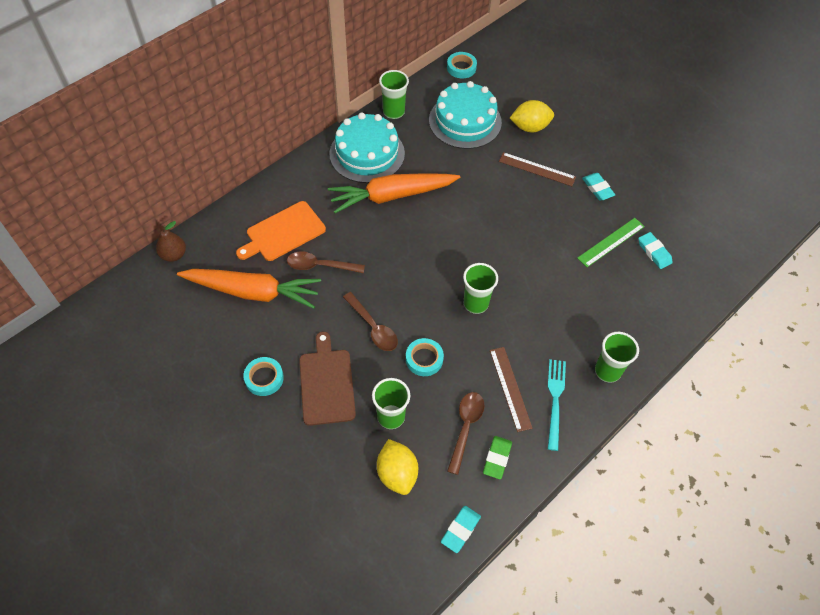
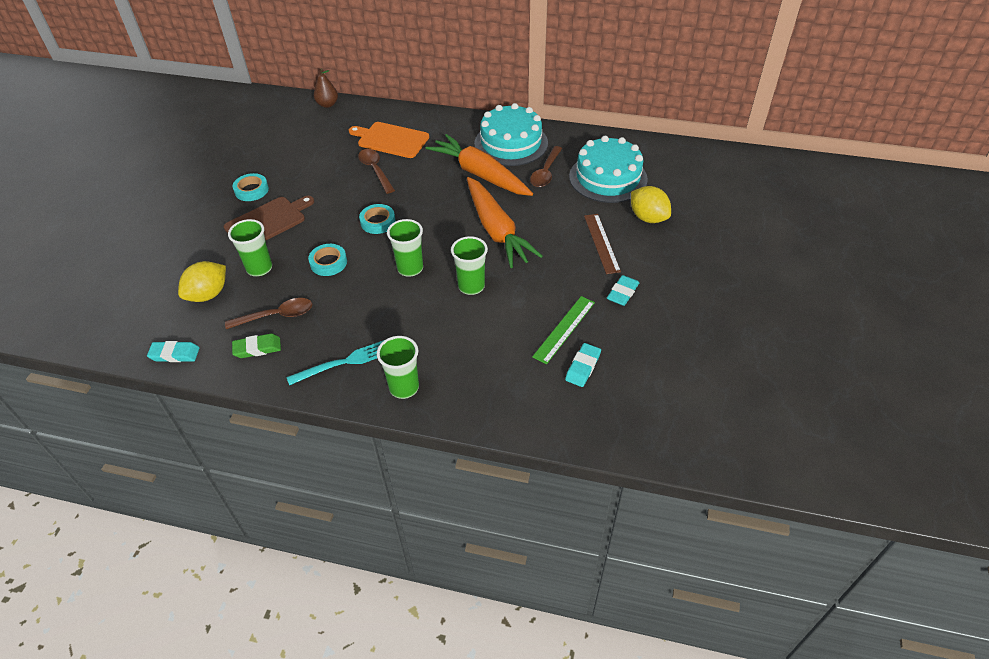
camera: 60 degrees right, 10 degrees down
(253, 292) = (324, 151): orange carrot -> orange carrot (496, 230)
(373, 327) = (338, 222): brown spoon -> brown spoon (546, 172)
(393, 112) = (571, 137): green cup -> green cup (471, 286)
(461, 68) = (668, 149): turquoise tape -> turquoise tape (378, 222)
(510, 388) = (336, 327): brown ruler -> none
(611, 242) = (564, 329): green ruler -> green ruler turned 75 degrees counterclockwise

